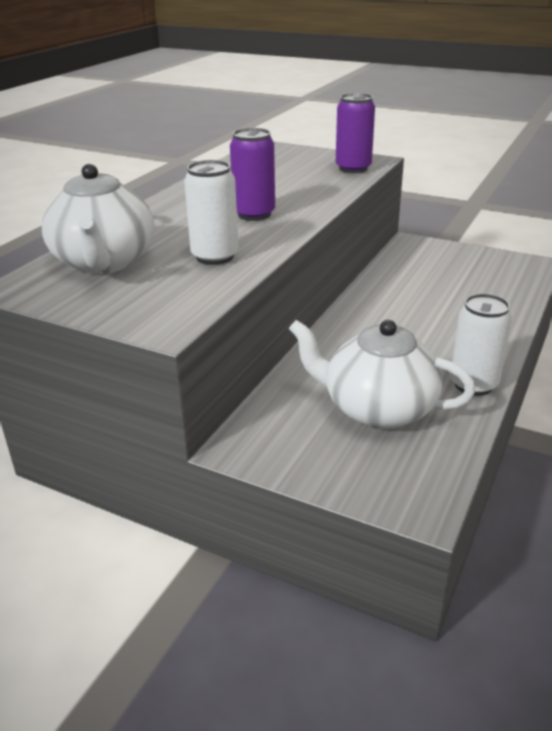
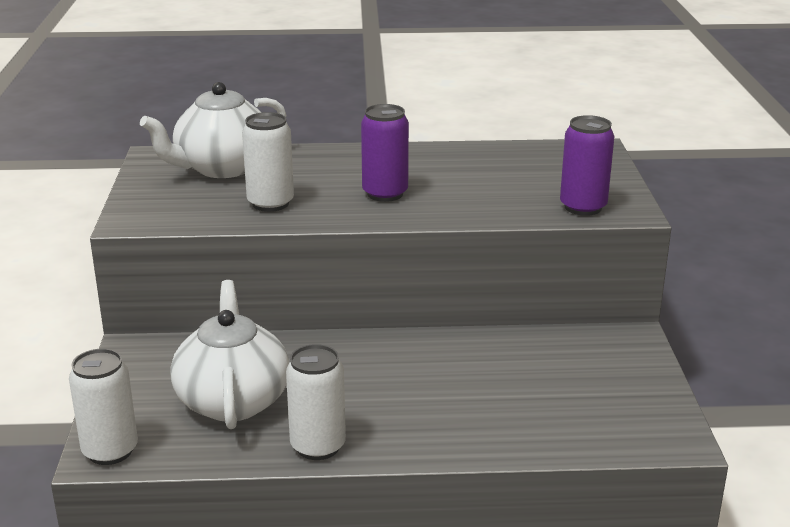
camera: 60 degrees right, 5 degrees down
(418, 498) = (110, 451): none -> white can

